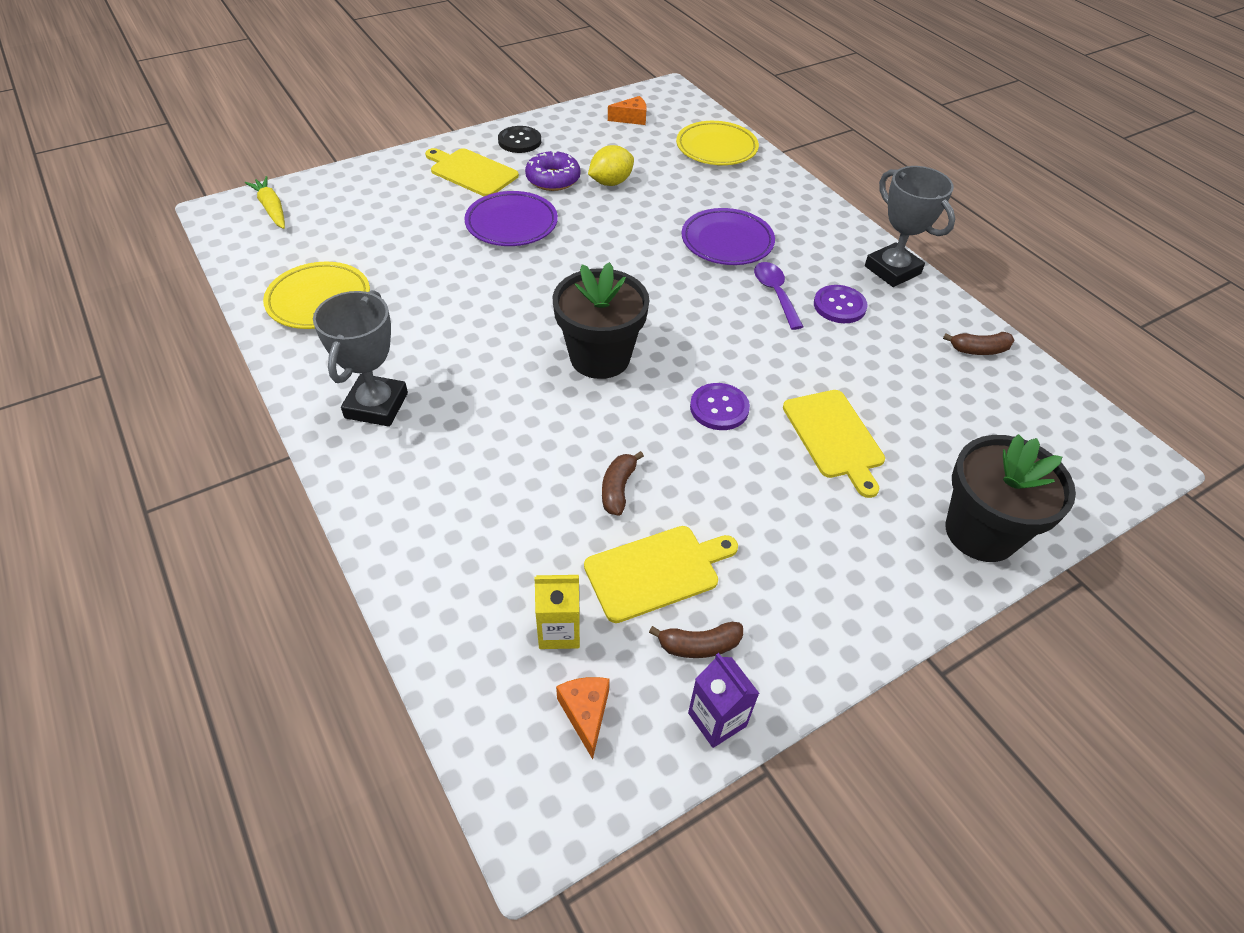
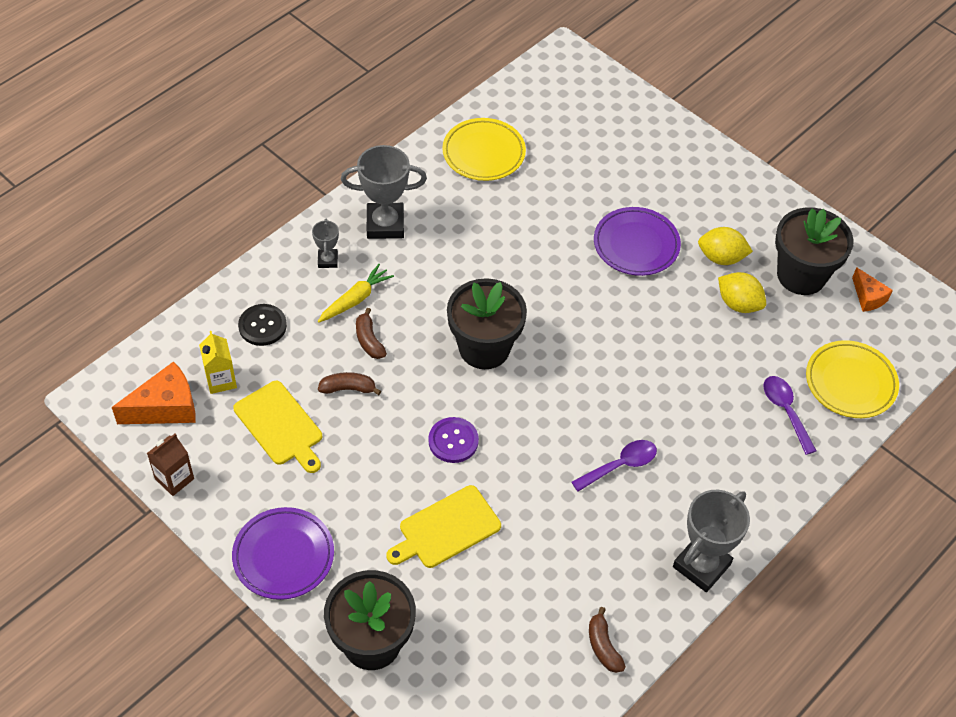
camera: 75 degrees right, 5 degrees up
(272, 209) = (583, 83): yellow carrot -> yellow carrot (355, 299)
(404, 472) = (328, 260): none -> grey trophy
(471, 172) = (702, 195): yellow cutting board -> none
(519, 141) = (773, 216): black button -> black button (262, 326)
(553, 179) = (721, 258): purple donut -> yellow lemon
(586, 713) = (165, 407): orange cheese -> orange cheese, size x1.68
(593, 143) = (801, 275): none -> black flower pot
(699, 645) = (226, 461): brown banana -> brown banana (369, 340)
(717, 719) = (174, 479): purple carton -> brown carton
(727, 242) = (684, 415): purple plate -> purple plate (283, 556)
(736, 186) = (785, 411): none -> purple spoon
(839, 306) = (623, 521): purple button -> none

